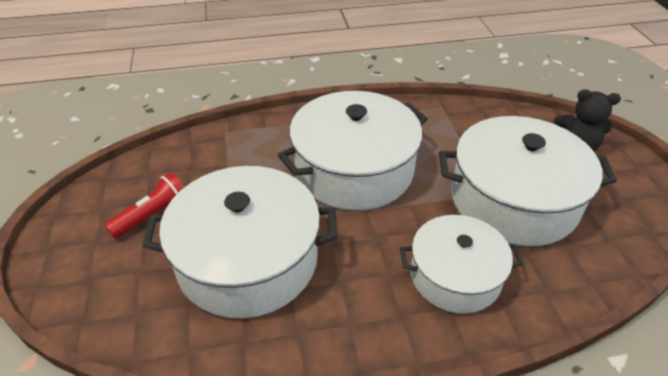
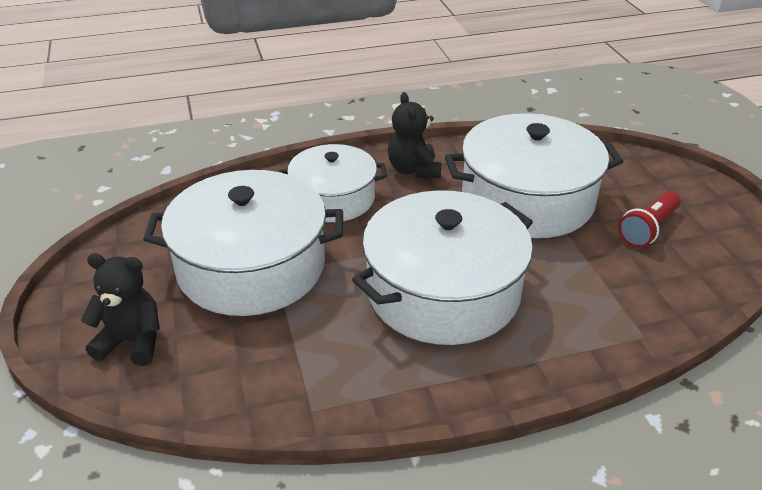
camera: 175 degrees right, 5 degrees down
(363, 317) = (413, 170): none -> black teddy bear

